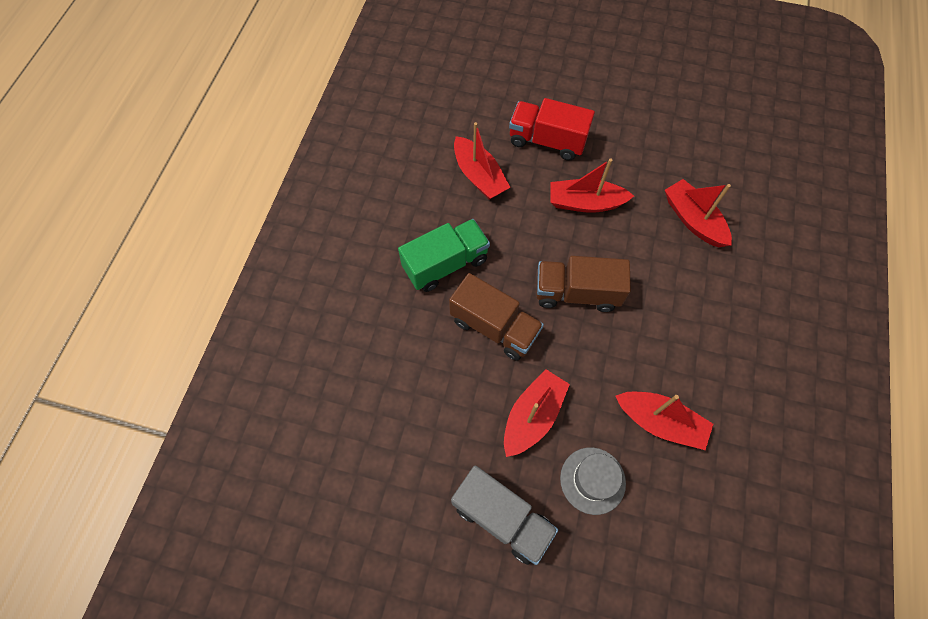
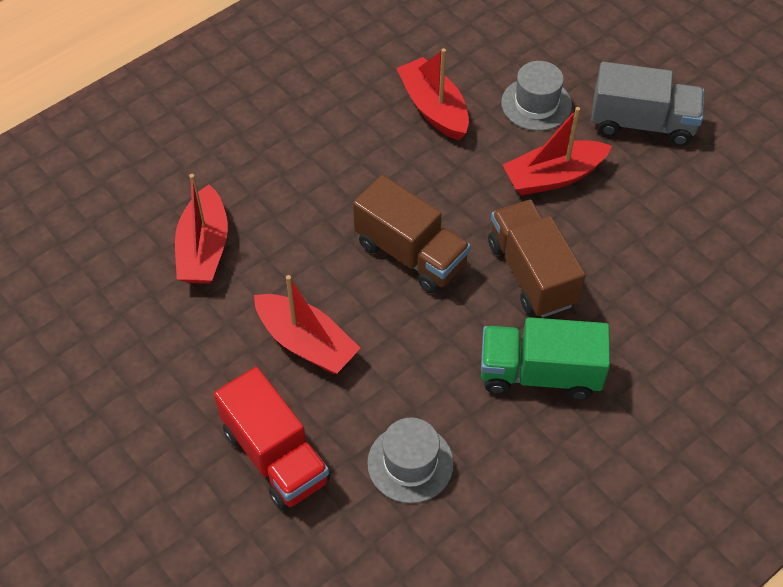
camera: 145 degrees left, 10 degrees down
(479, 176) = (410, 463): red boat -> grey hat
(502, 517) = (642, 123): grey truck -> grey truck turned 120 degrees clockwise

